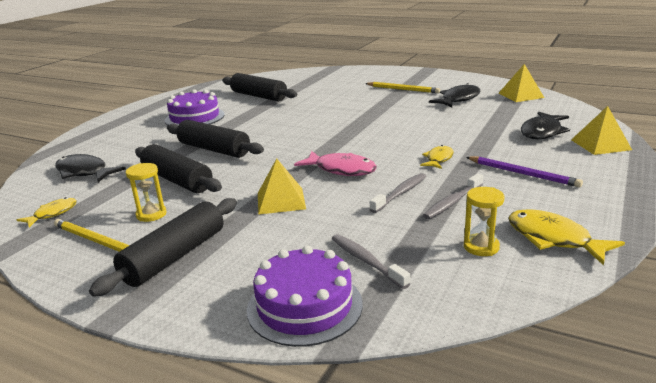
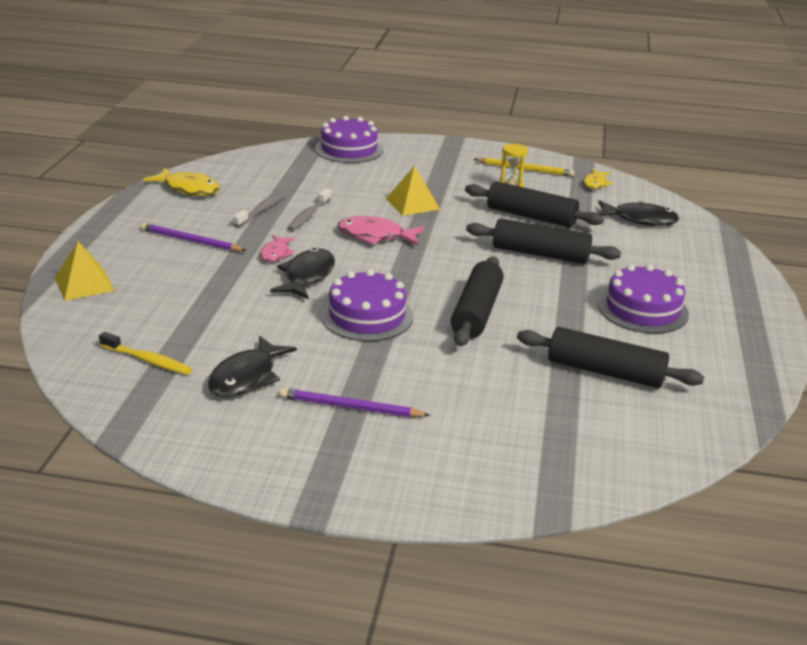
camera: 160 degrees right, 5 degrees up
(175, 256) = (454, 165): black rolling pin -> black rolling pin (476, 312)
(366, 261) = (321, 170): grey toothbrush -> none
(377, 120) = (367, 316): none -> purple cake
(402, 89) = (351, 407): yellow pencil -> purple pencil
(438, 159) = (275, 254): yellow fish -> pink fish
(481, 247) = (242, 181): yellow hourglass -> none
(521, 95) = (135, 395): yellow pyramid -> none
(521, 106) = (148, 360): none -> yellow toothbrush
(542, 132) = (143, 302): black fish -> black fish (307, 276)

